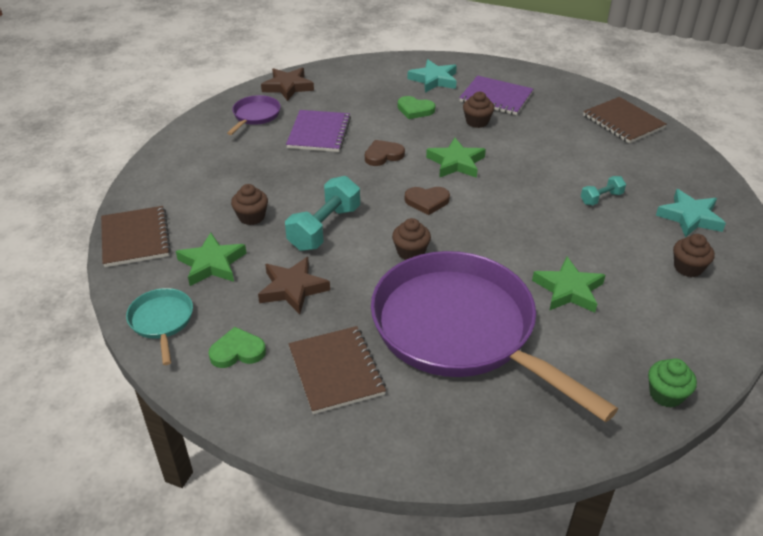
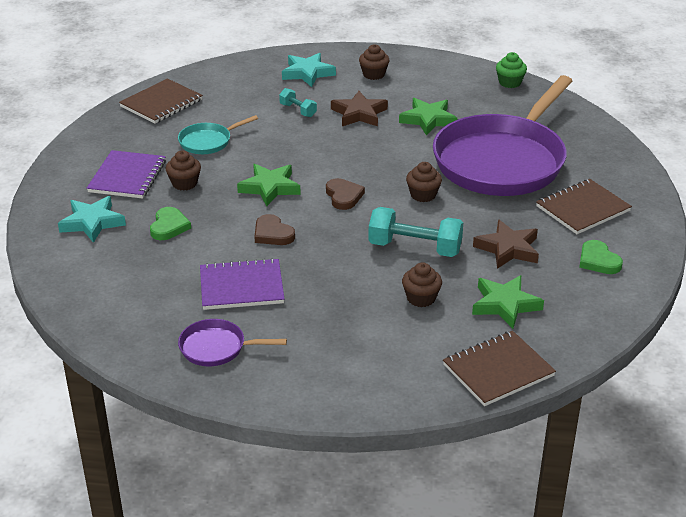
camera: 105 degrees left, 5 degrees down
(162, 321) = (595, 312): turquoise pan -> turquoise pan (208, 141)
(288, 87) = (133, 337): brown star -> brown star (359, 113)

